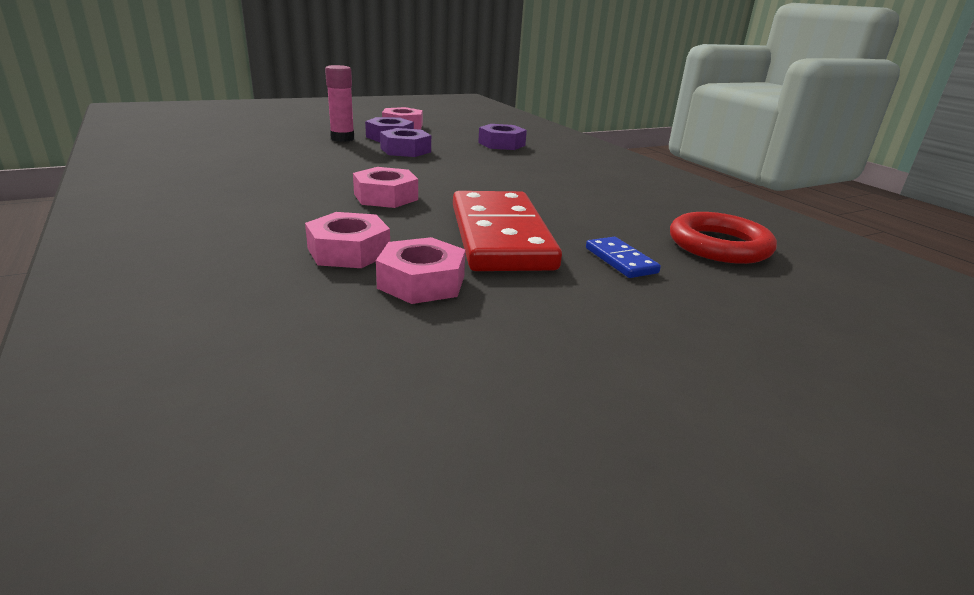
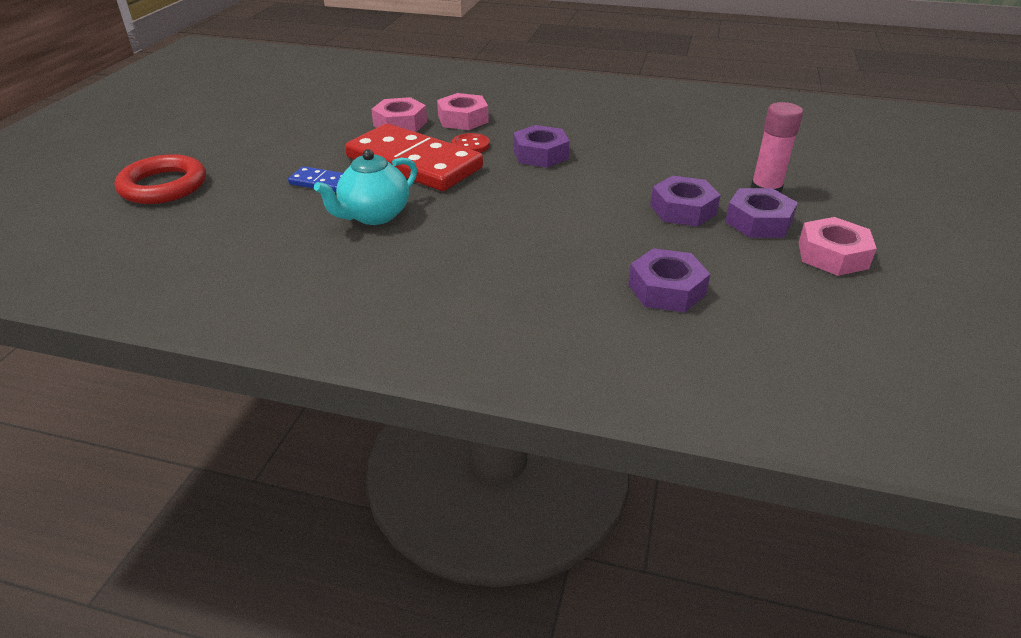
camera: 135 degrees right, 10 degrees up
(386, 197) = (540, 154): pink nut -> purple nut
(416, 226) = (470, 145): none -> red button
(605, 219) = (374, 215): none -> turquoise teapot
(719, 245) = (263, 233): red ring -> red ring (163, 186)

